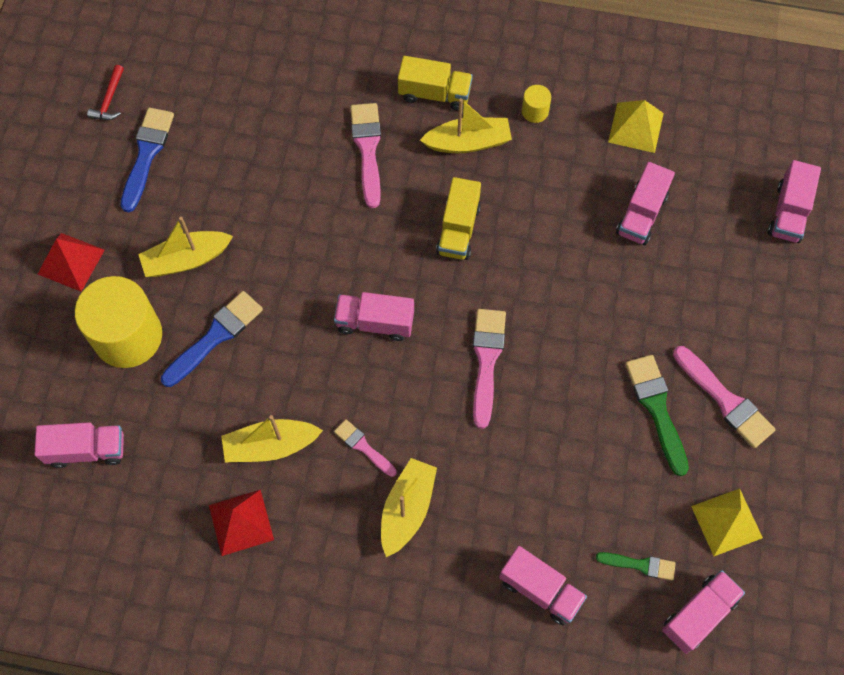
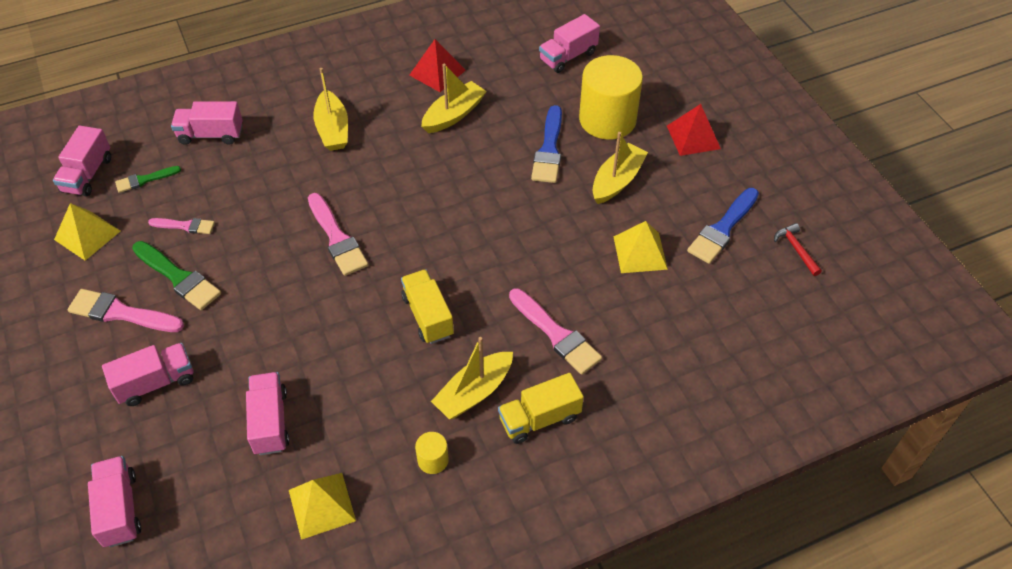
camera: 145 degrees right, 15 degrees down
(147, 154) = (722, 229): blue brush -> blue brush turned 60 degrees clockwise
(236, 177) = (640, 252): none -> yellow pyramid
(363, 447) = (389, 145): pink brush -> pink brush (185, 226)
(375, 322) = (442, 217): pink truck -> pink truck (156, 383)

